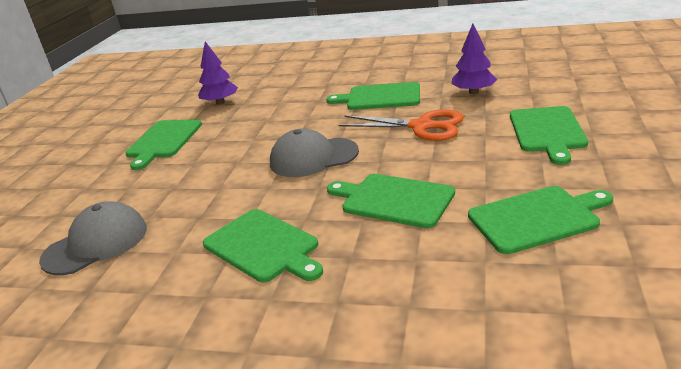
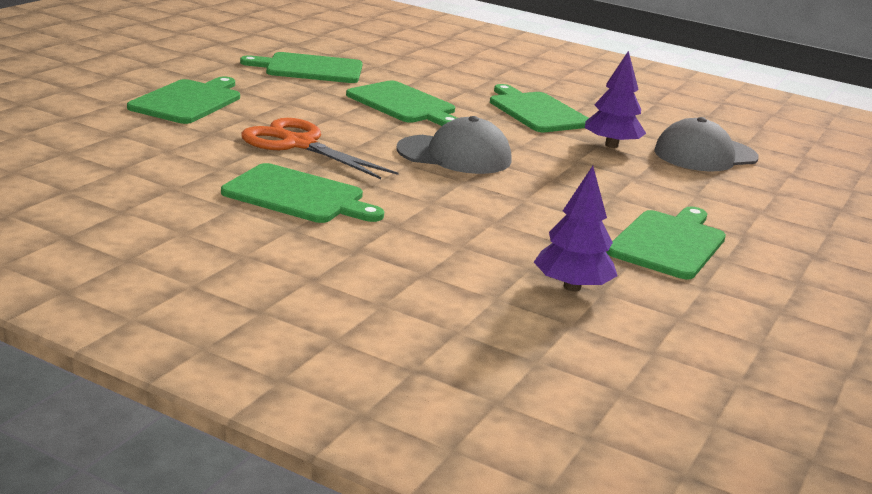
camera: 170 degrees left, 5 degrees down
(473, 92) = (172, 158): purple tree -> purple tree (611, 145)

